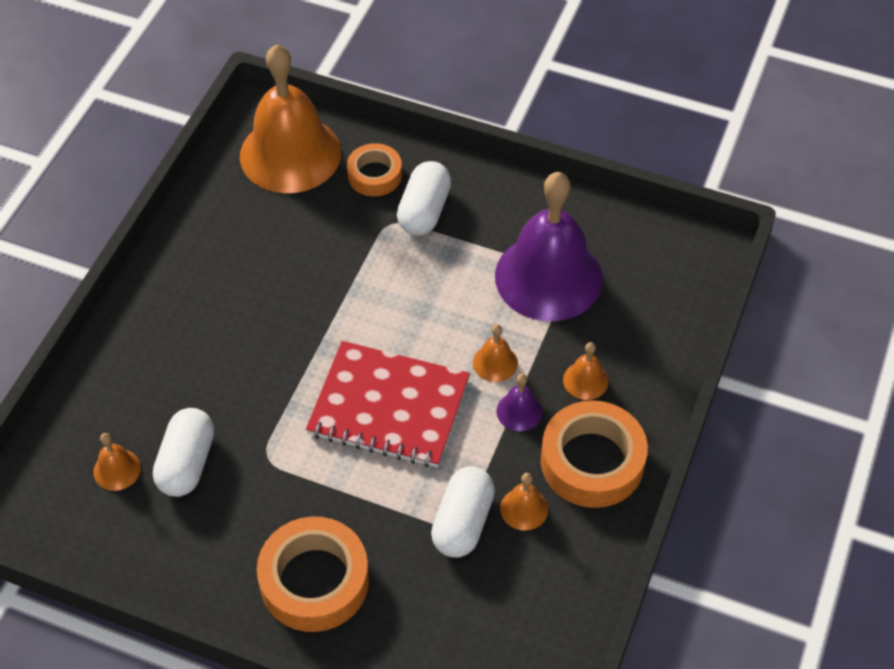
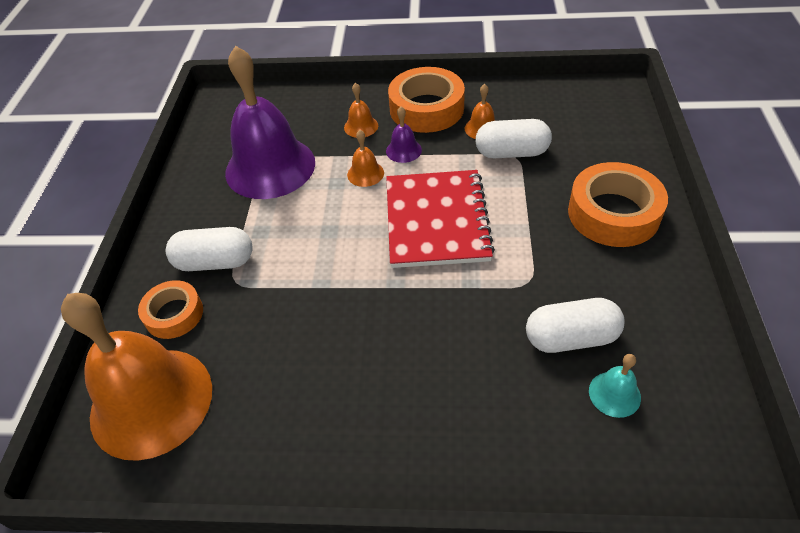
camera: 105 degrees left, 5 degrees down
(117, 469) = (614, 394): orange bell -> turquoise bell

